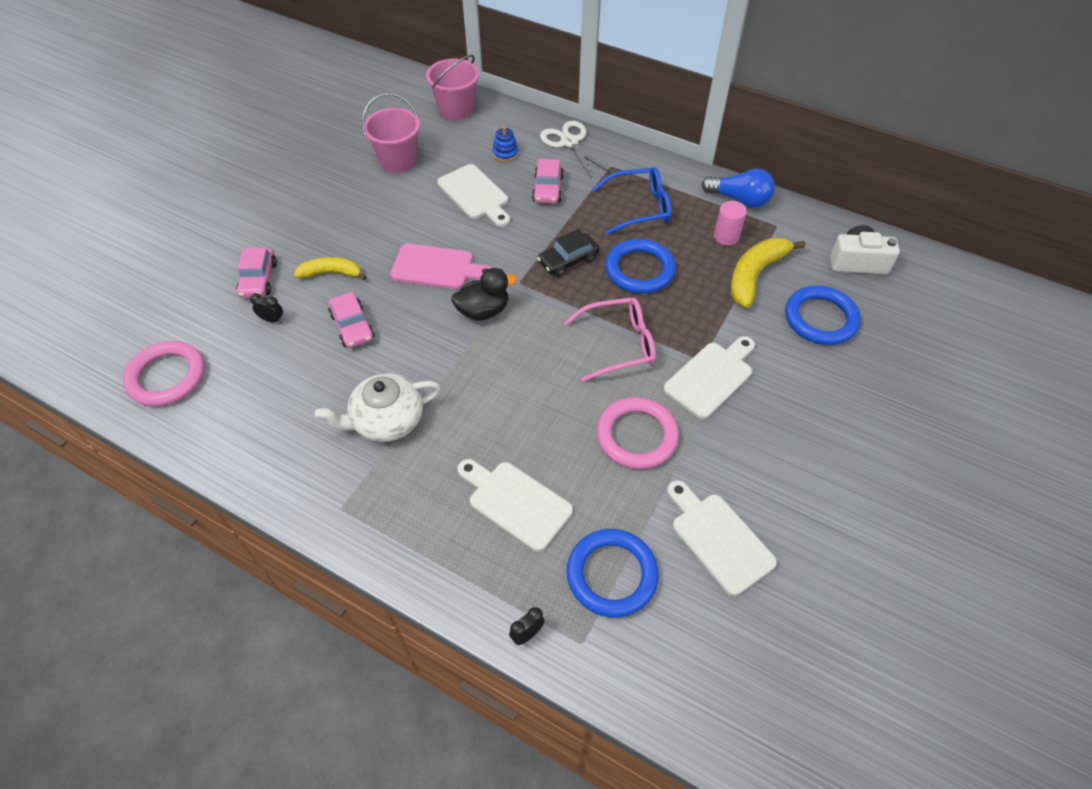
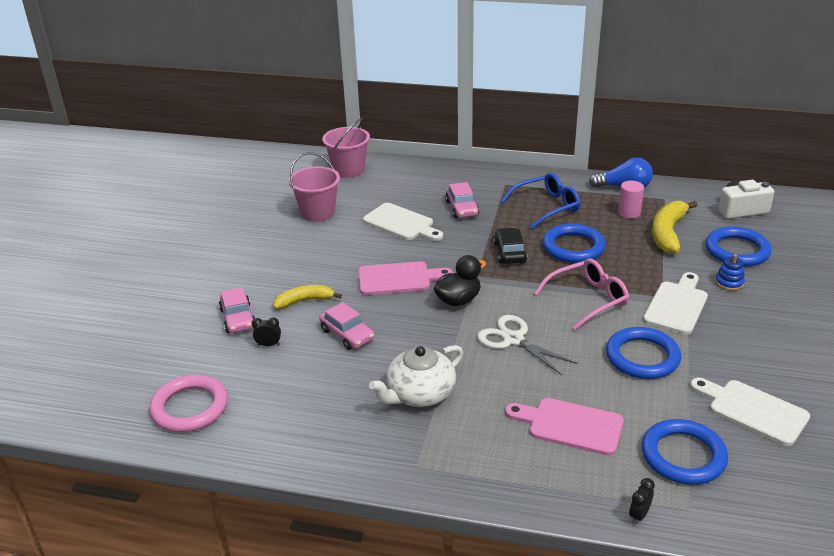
camera: 15 degrees left, 20 degrees down
(505, 153) = (410, 191): blue stacking toy -> blue stacking toy (729, 283)
(515, 502) = (570, 425): white cutting board -> pink cutting board
(568, 260) = (509, 252): black car -> black car turned 135 degrees clockwise
(569, 142) = (461, 175): white scissors -> white scissors (513, 339)
(636, 436) = (642, 357): pink ring -> blue ring

